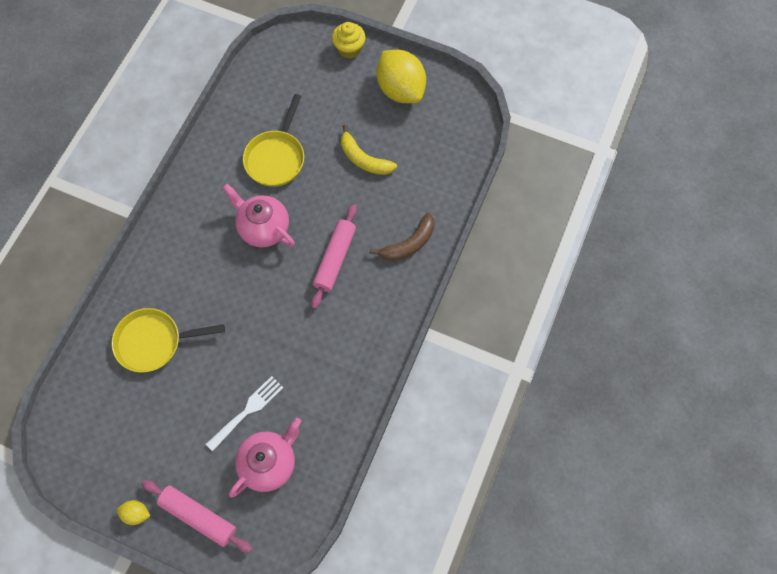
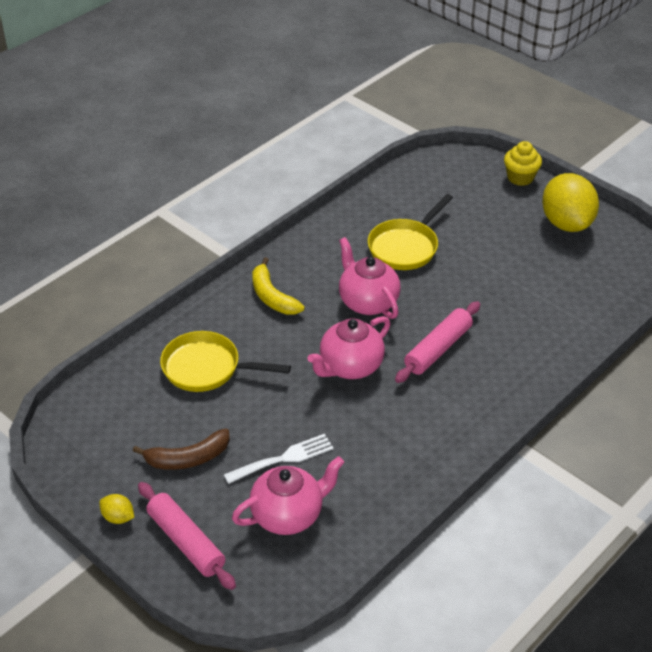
camera: 20 degrees right, 25 degrees down
(270, 301) = (350, 367): none -> pink teapot
(364, 159) = (503, 271): yellow banana -> yellow banana (272, 297)
(409, 244) = (529, 357): brown banana -> brown banana (188, 458)

